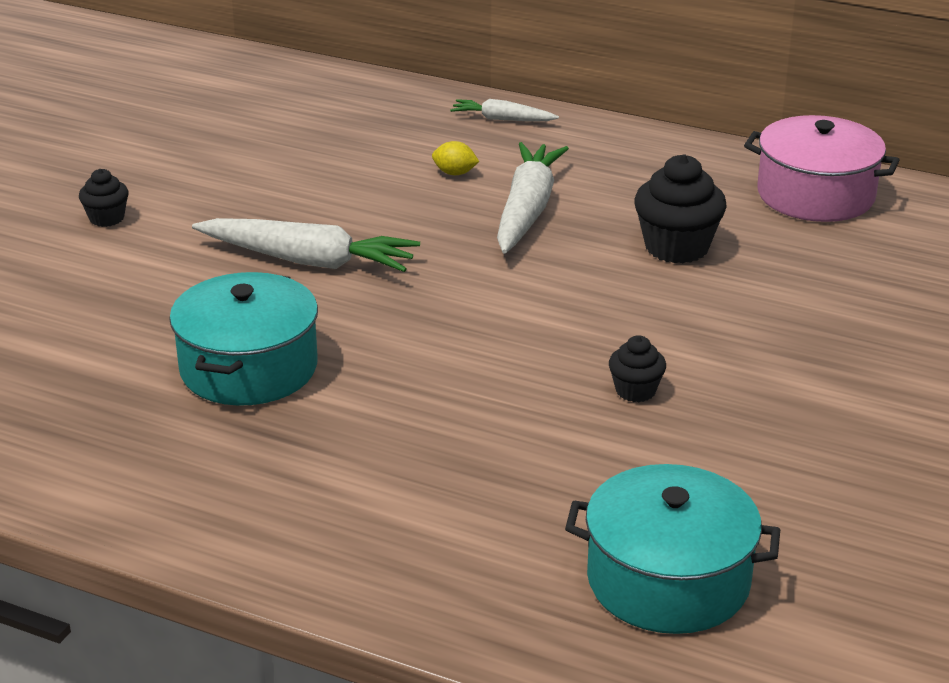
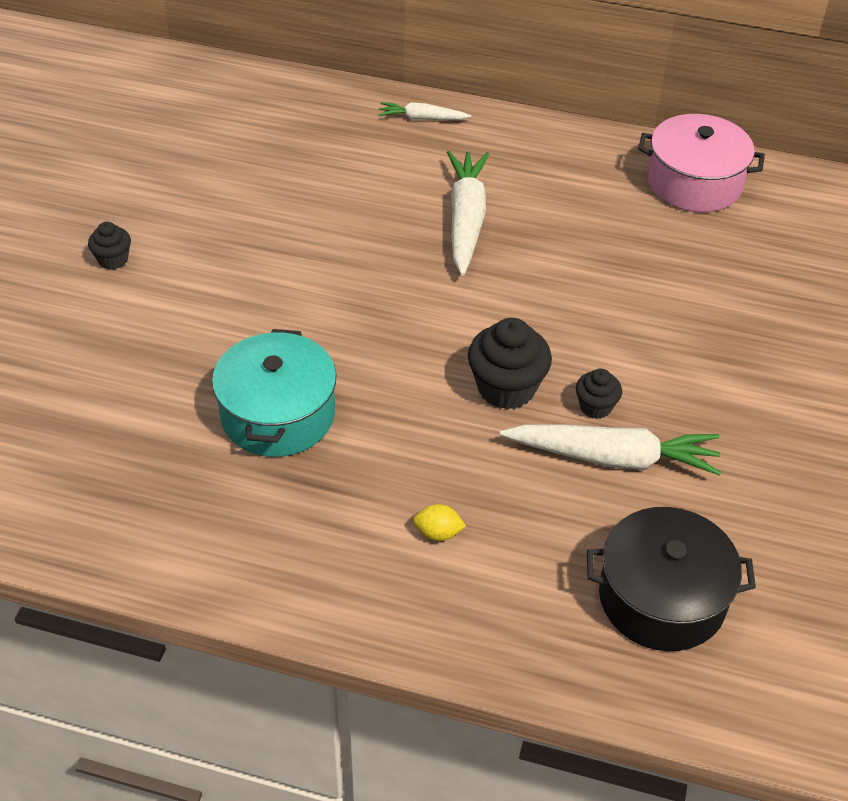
camera: 10 degrees left, 15 degrees up
(308, 261) = (298, 292): white carrot -> white carrot (613, 458)
(455, 173) = (396, 183): yellow lemon -> yellow lemon (438, 533)
(668, 580) = (662, 598): turquoise pot -> black pot
(676, 247) = (595, 250): black cupcake -> black cupcake (506, 388)

